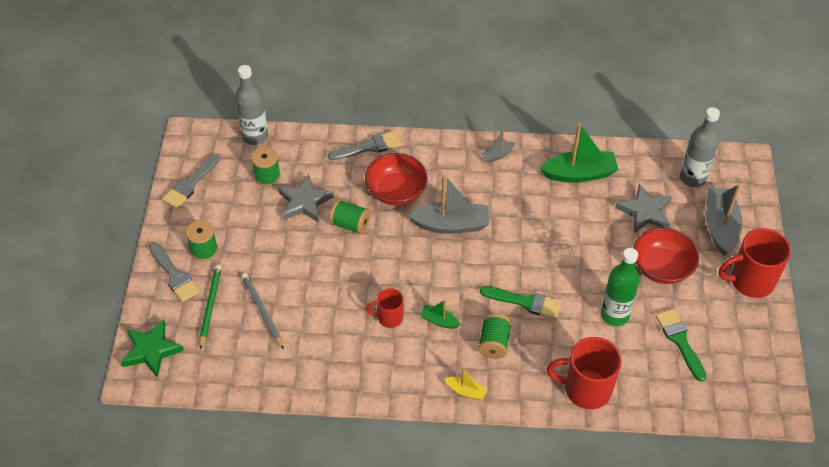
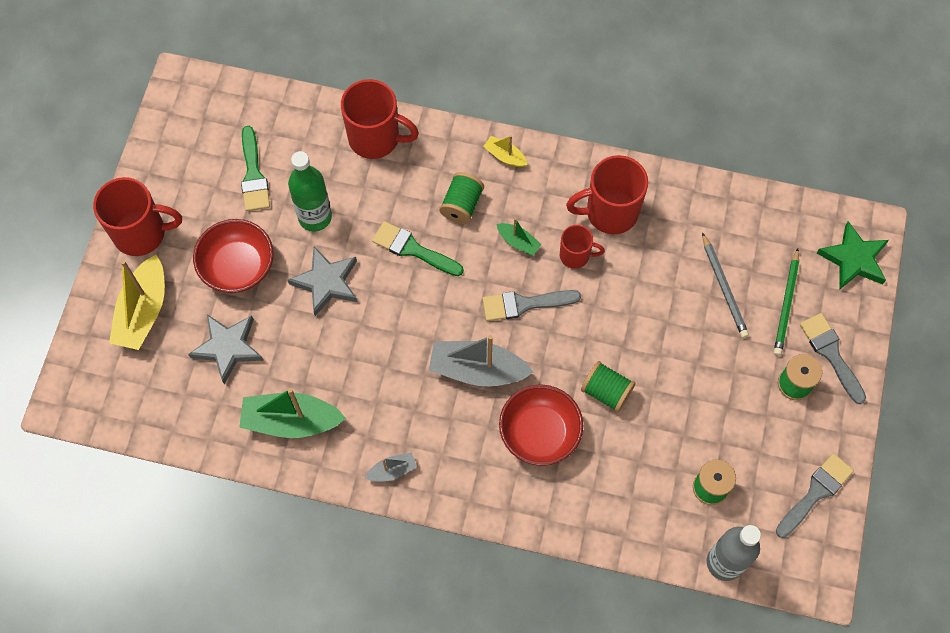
camera: 170 degrees left, 15 degrees up
(305, 202) = (662, 437): grey star -> grey star (326, 282)
(365, 357) = (610, 212): none -> red mug
(369, 147) = (565, 515): grey brush -> grey brush (524, 304)
(692, 178) = (146, 389): grey bottle -> none
(720, 226) = (143, 311): grey boat -> yellow boat

